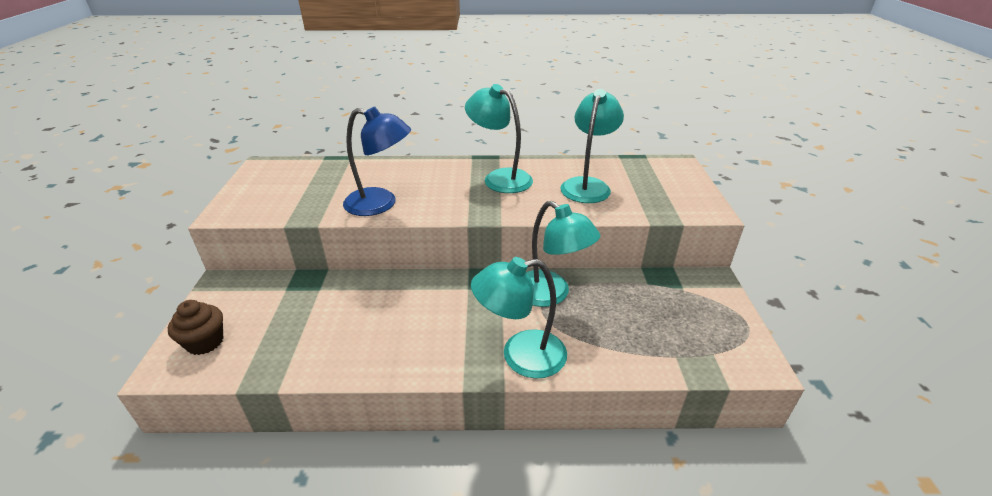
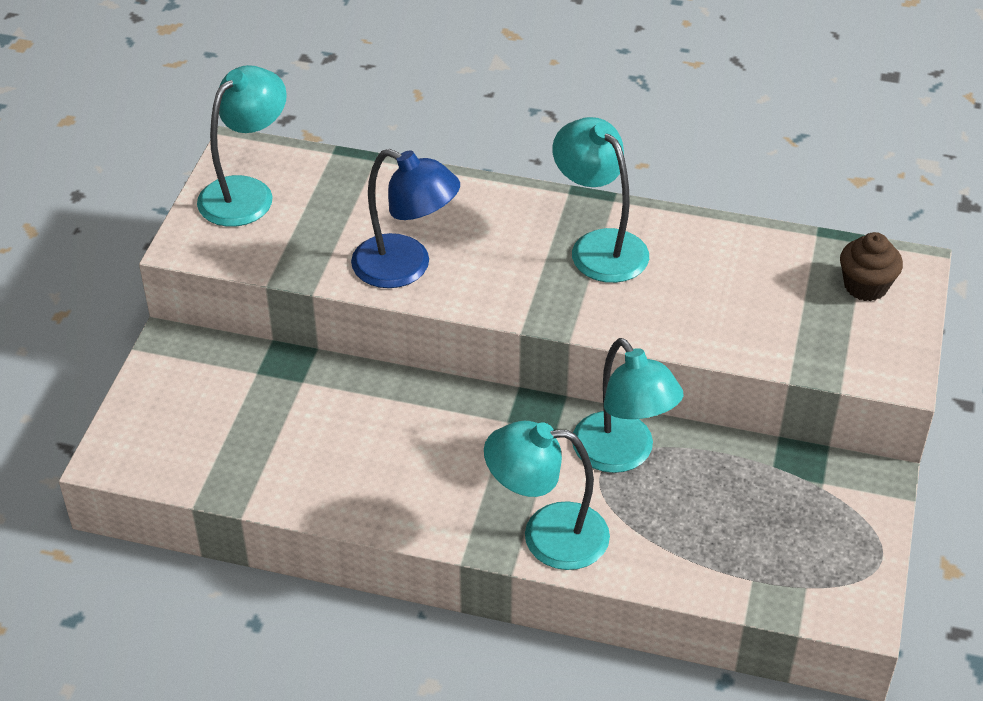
camera: 15 degrees right, 10 degrees up
(205, 342) = (154, 432): brown cupcake -> brown cupcake (865, 286)
(587, 185) = (732, 287): turquoise lamp -> turquoise lamp (246, 192)

